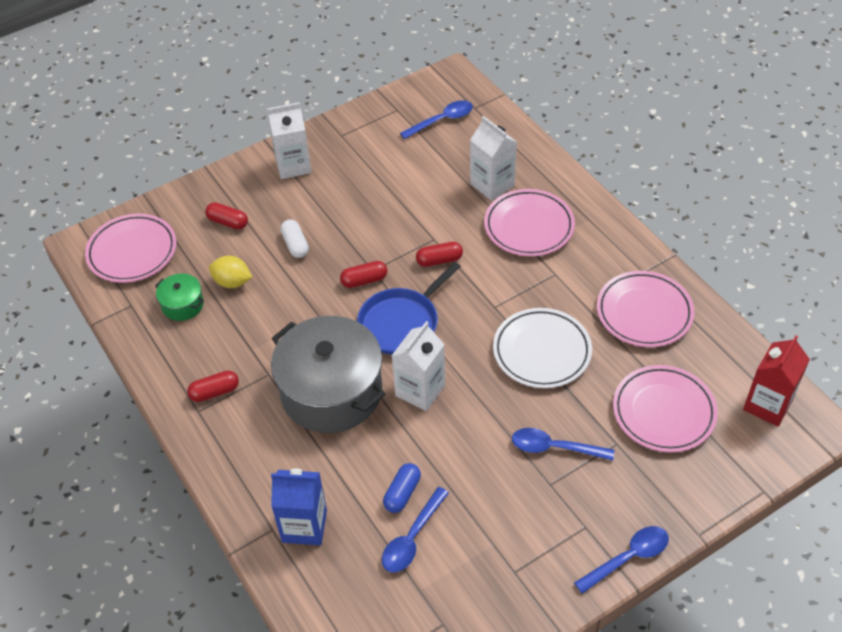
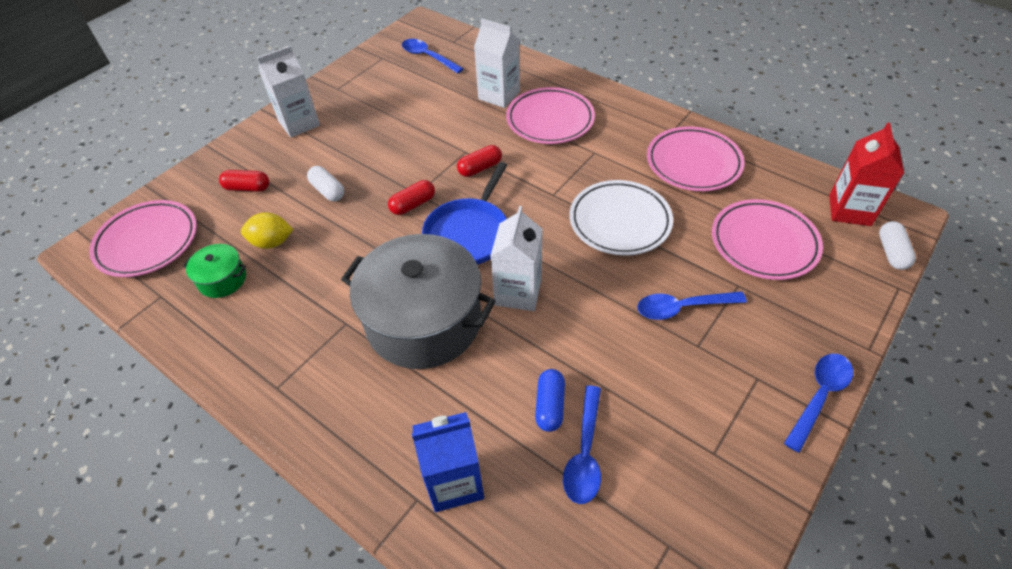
camera: 20 degrees left, 0 degrees up
(214, 392) = (290, 361): red capsule -> none
(442, 120) = (428, 57): blue spoon -> blue spoon turned 90 degrees counterclockwise
(780, 457) = (891, 252): none -> white capsule

